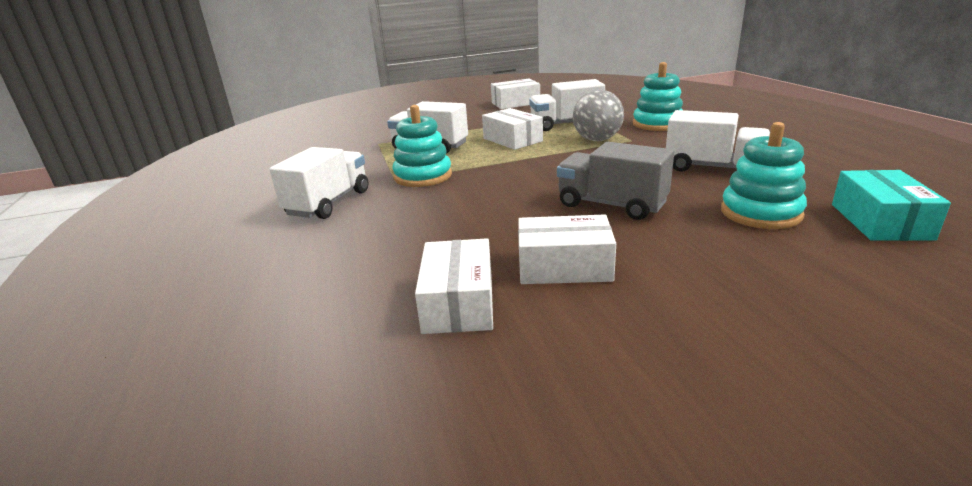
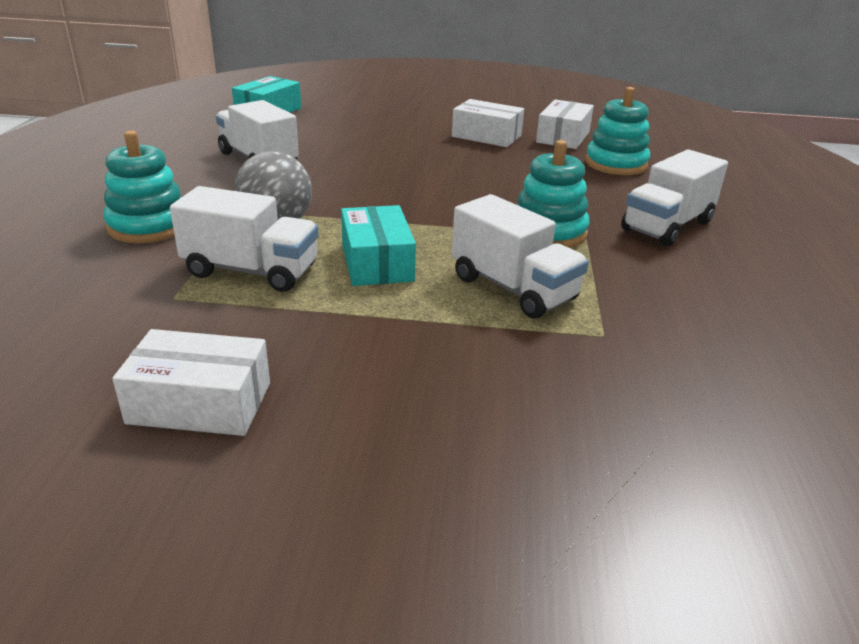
camera: 160 degrees left, 5 degrees up
(512, 140) = (377, 262): white box -> turquoise box
(611, 205) = (401, 156): grey truck -> none
(760, 213) = (317, 129): turquoise stacking toy -> turquoise stacking toy (616, 164)

